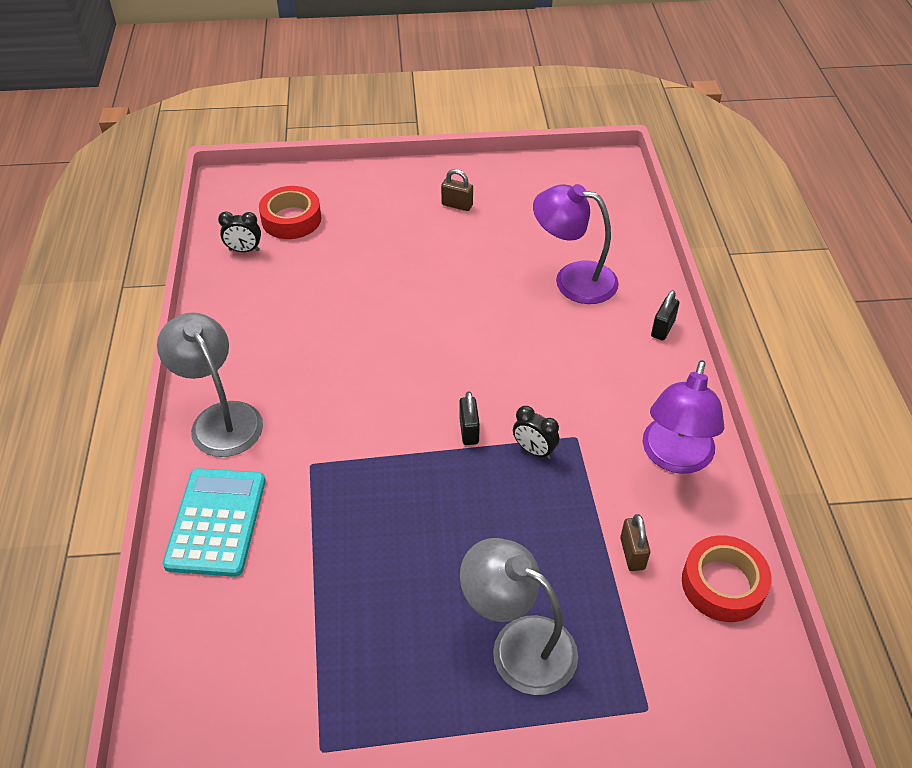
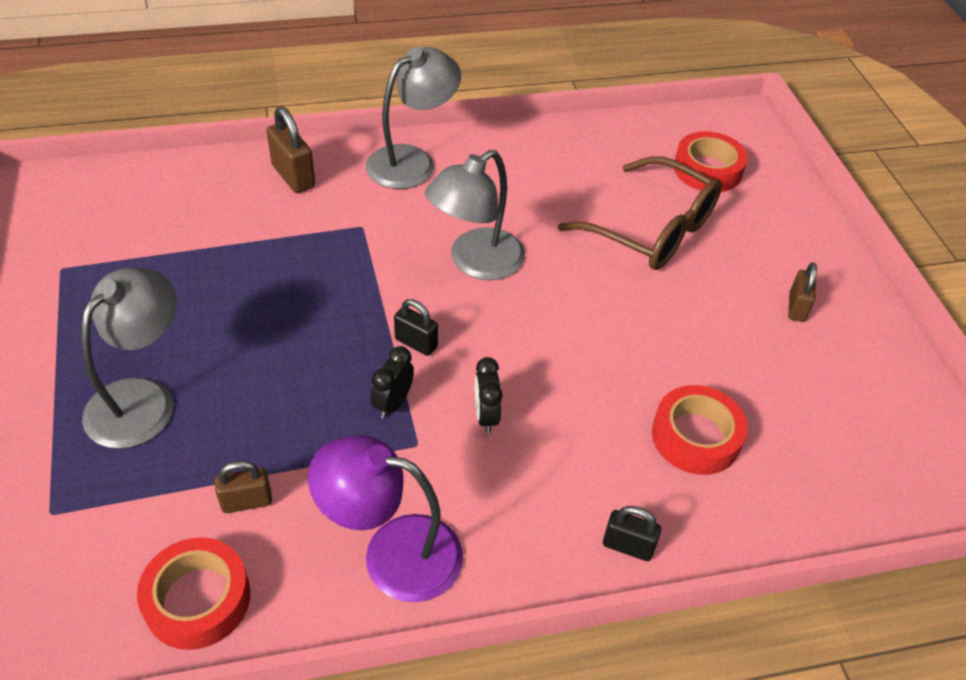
camera: 80 degrees right, 0 degrees up
(216, 522) = (293, 176): turquoise calculator -> brown padlock
(244, 250) = (645, 143): black clock -> black clock (486, 416)
(358, 265) = (651, 229): none -> brown glasses
(377, 382) = (475, 263): none -> grey lamp
(469, 431) = (416, 343): black padlock -> black padlock turned 45 degrees clockwise
(573, 279) = (695, 437): purple lamp -> red tape

